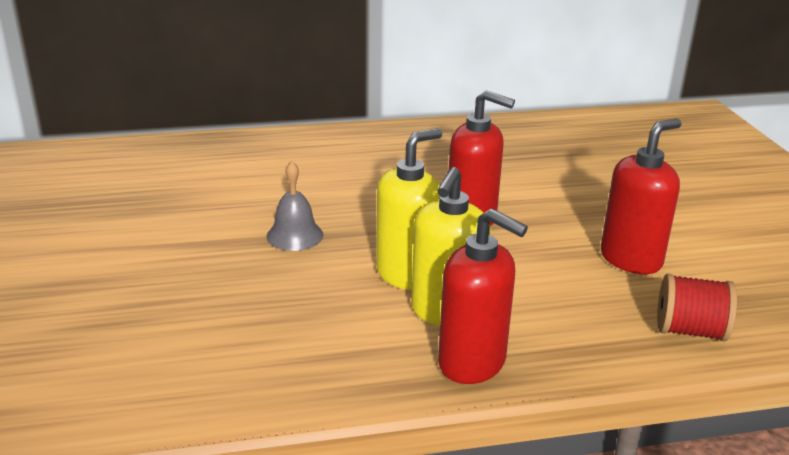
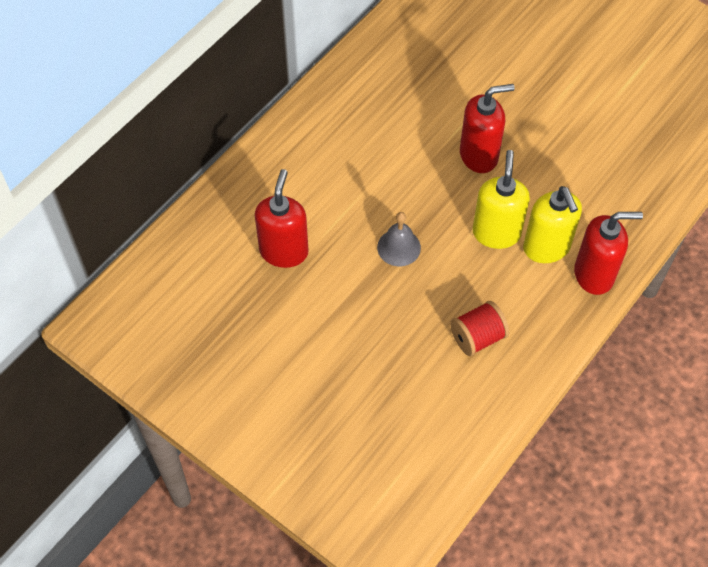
camera: 40 degrees left, 30 degrees up
(631, 259) = (593, 130): red soap dispenser -> red soap dispenser (284, 251)
(690, 331) = (666, 172): red spool -> red spool (477, 337)

